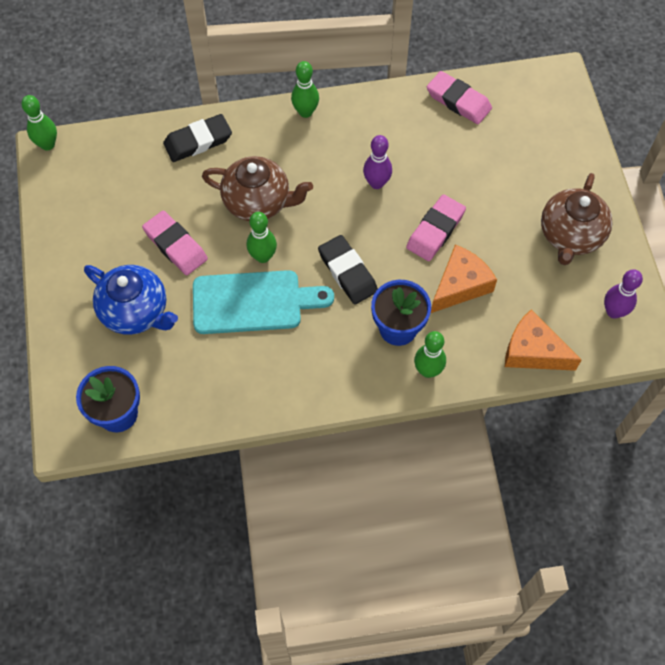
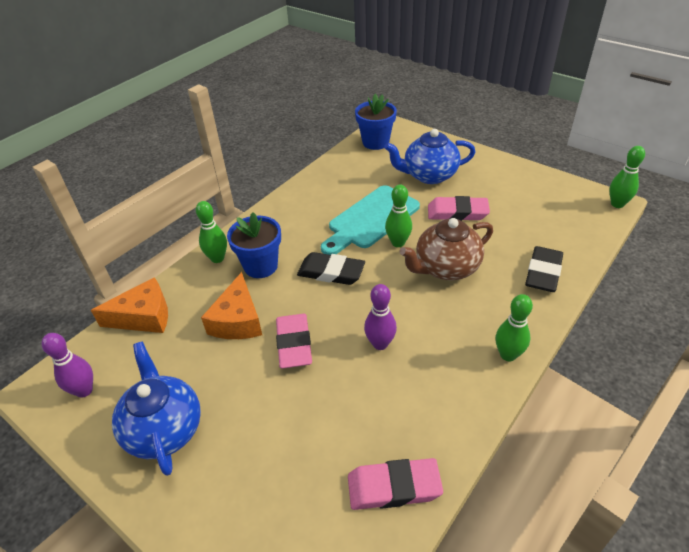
camera: 140 degrees right, 20 degrees down
(570, 236) = (164, 429): brown teapot -> blue teapot

